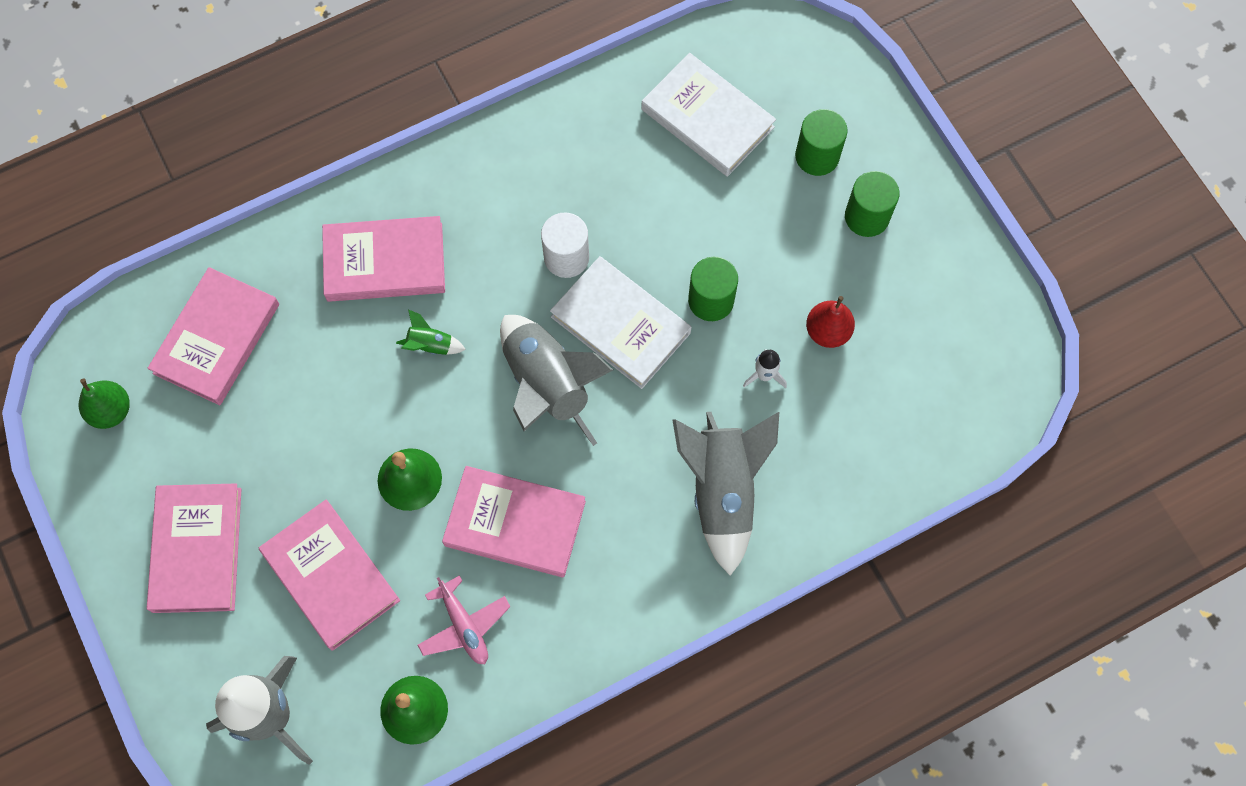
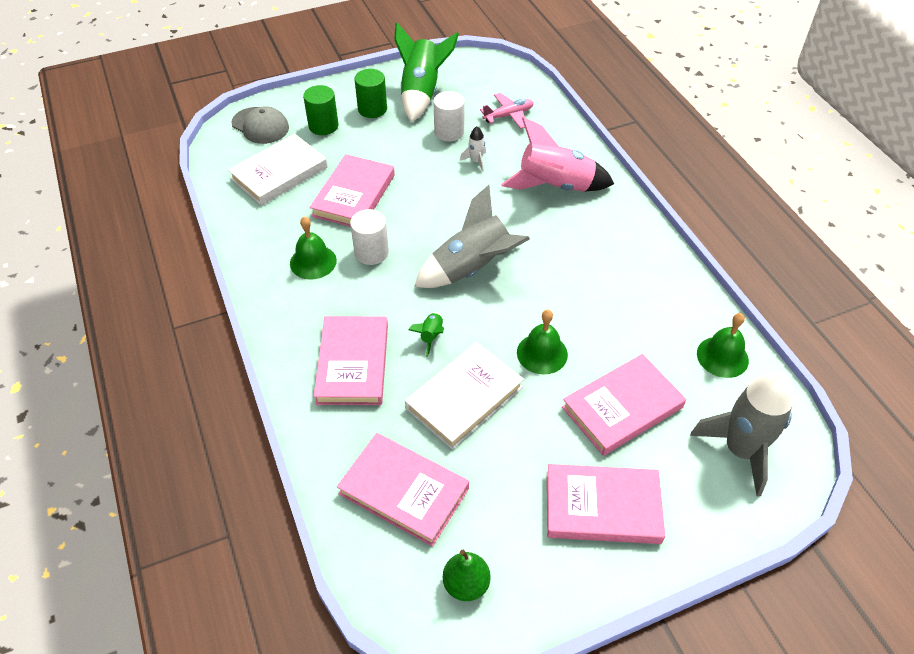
camera: 85 degrees left, 20 degrees down
(464, 625) = (656, 324): pink plane -> pink plane (508, 115)
(515, 523) = (578, 292): pink book -> pink book (354, 195)
(544, 190) = (313, 262): none -> green bell
(620, 325) = (430, 227): white book -> white book (464, 398)
(711, 300) = (418, 181): green cylinder -> none
(723, 491) = (555, 186): grey rocket -> pink rocket
(805, 74) = (260, 126): none -> grey cap
(827, 331) = (449, 132): red pear -> white cylinder
(918, 282) = (422, 93): none -> green rocket

